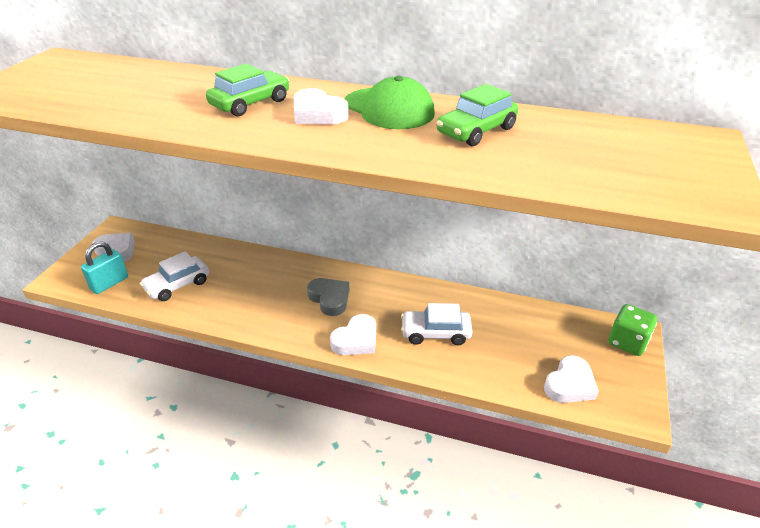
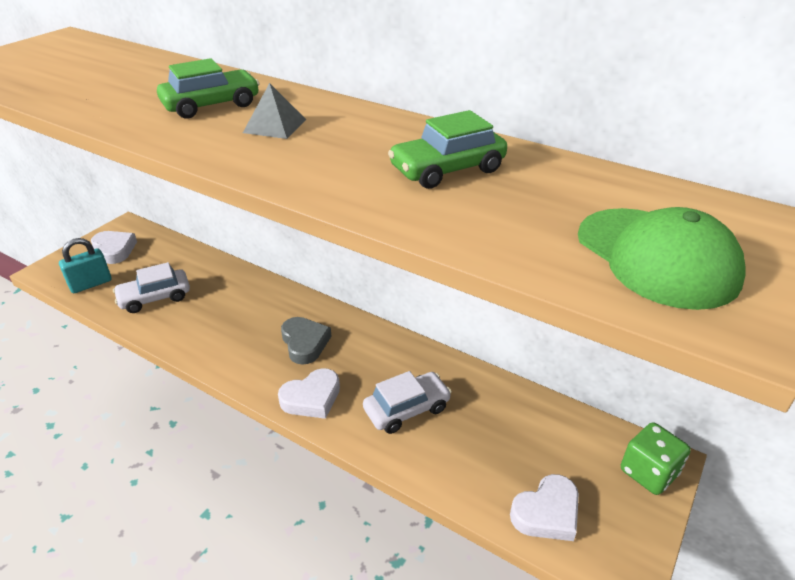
camera: 15 degrees right, 0 degrees up
(317, 114) = (275, 126): white heart -> grey pyramid
(388, 109) = (360, 129): green cap -> green cap (656, 257)
(435, 333) = (406, 409): white car -> white car turned 135 degrees clockwise

